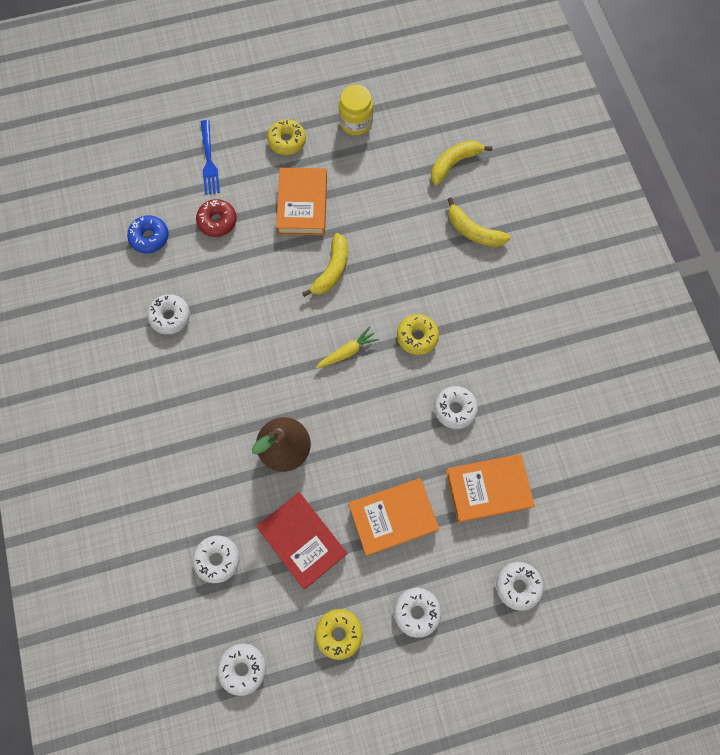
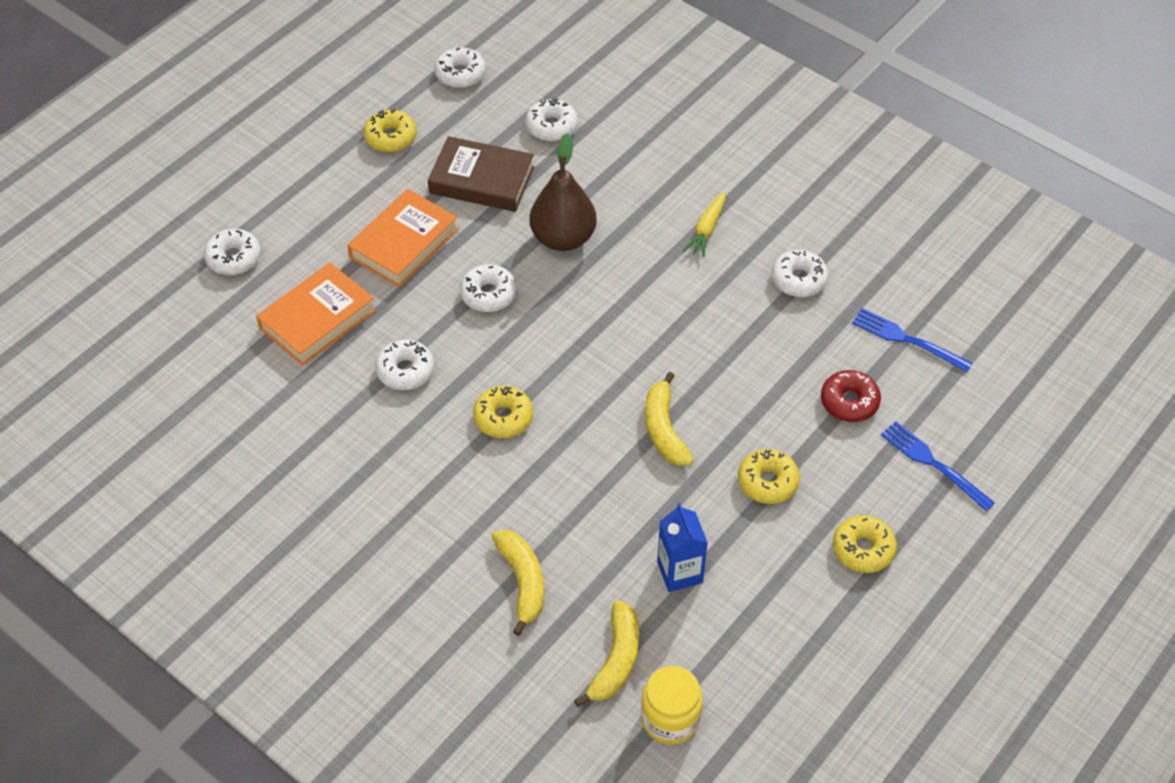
camera: 145 degrees right, 20 degrees down
(150, 237) = (906, 339): blue donut -> blue fork
(302, 205) = (767, 482): orange book -> yellow donut
(302, 540) = (481, 180): red book -> brown book
(347, 352) = (572, 357): yellow carrot -> yellow carrot (707, 229)
(356, 122) = (798, 634): yellow jar -> yellow jar (670, 718)
(388, 186) = (680, 572): none -> blue carton
(416, 611) = (326, 188): white donut -> white donut (488, 294)
(473, 231) = (522, 582): yellow banana -> yellow banana turned 75 degrees clockwise

